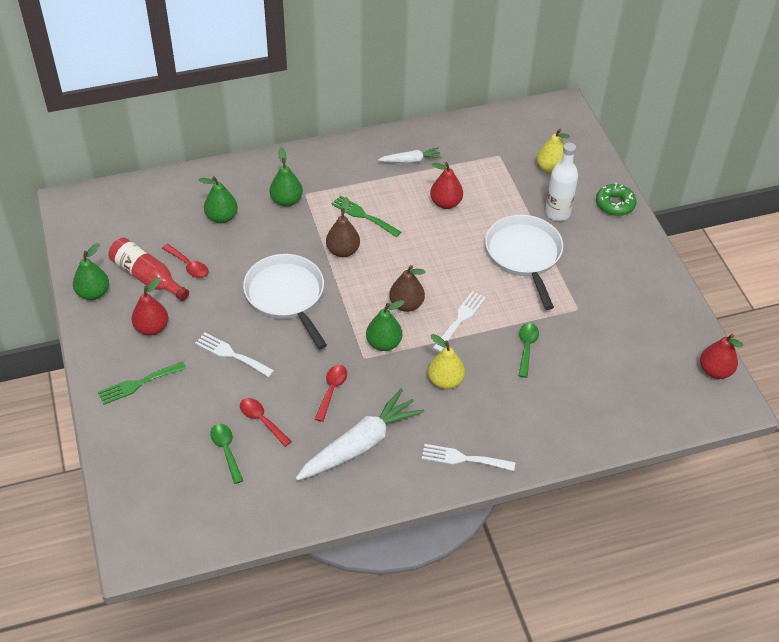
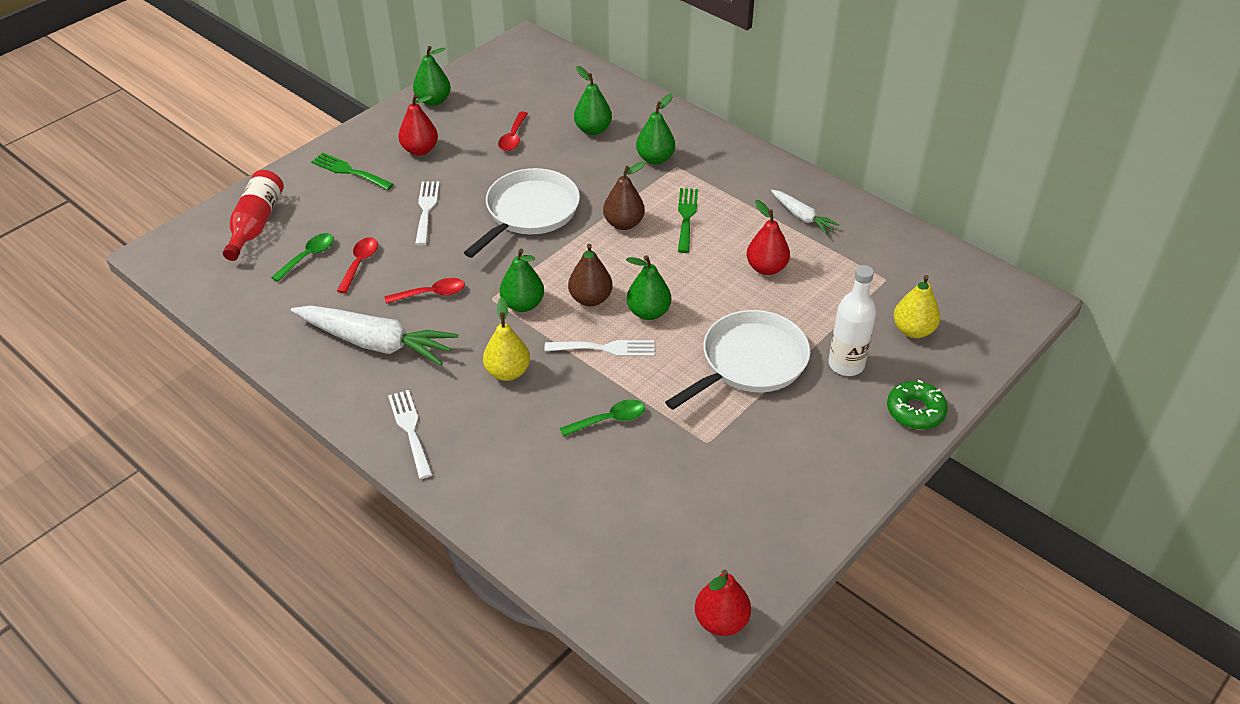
camera: 60 degrees right, 5 degrees down
(147, 277) = (478, 121): red bottle -> red bottle (256, 224)
(442, 281) = (648, 312): none -> green pear

